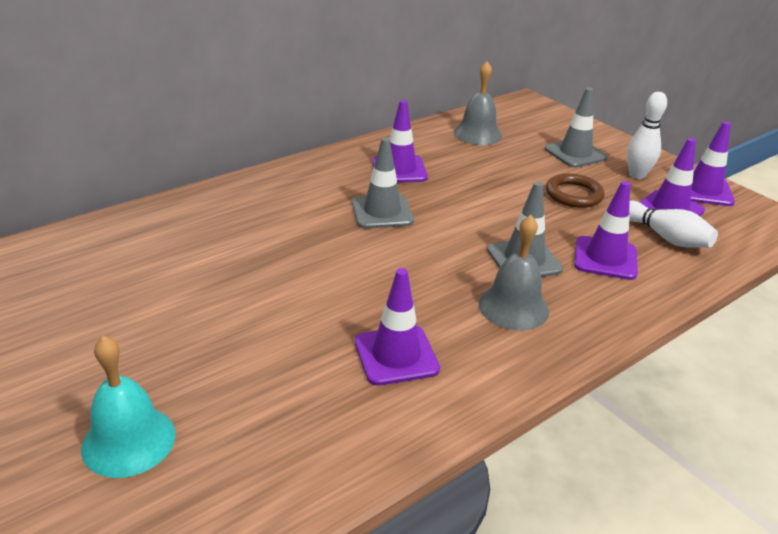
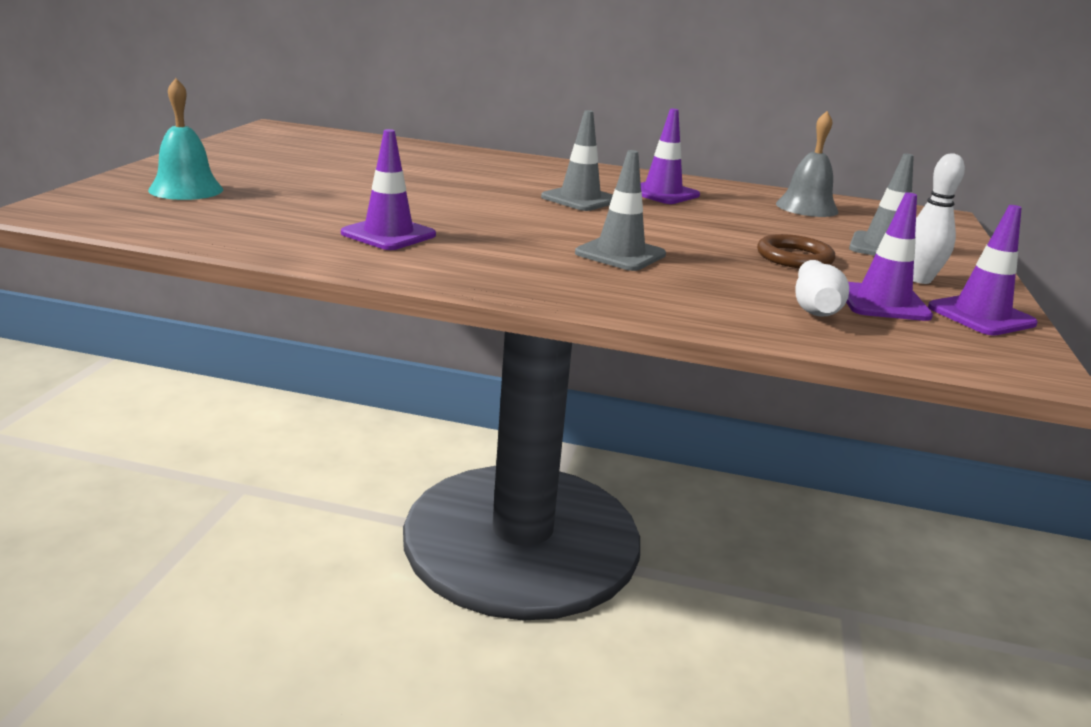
camera: 50 degrees right, 10 degrees down
(513, 307) = (534, 260): grey bell -> none
(605, 258) = (701, 285): purple traffic cone -> none

